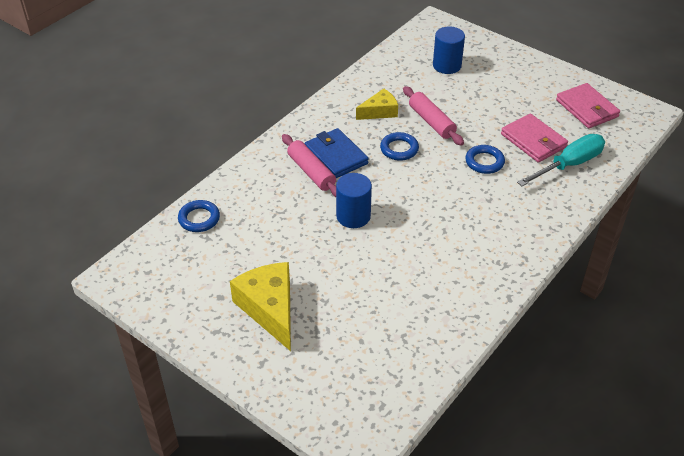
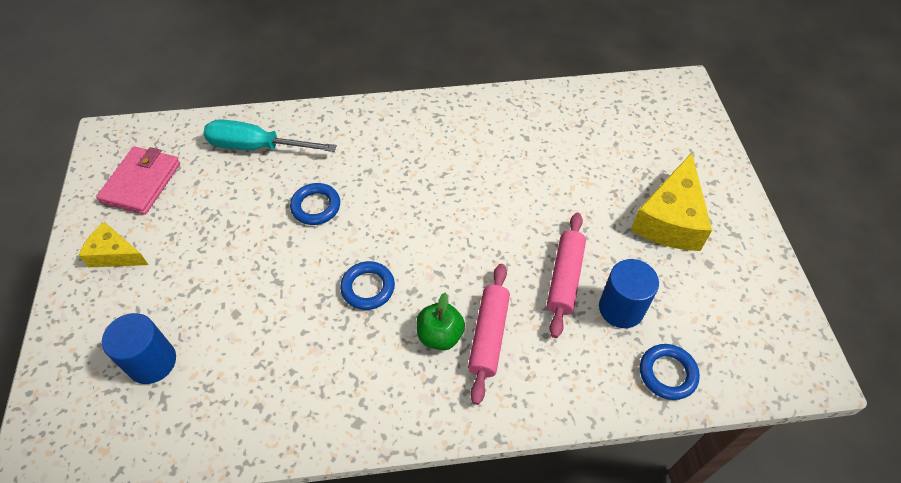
camera: 135 degrees left, 10 degrees up
(336, 156) = (440, 335): blue wallet -> green apple
(353, 216) = (504, 248): blue cylinder -> blue cylinder (621, 308)
(380, 112) = (319, 358): yellow cheese -> yellow cheese (115, 254)
(431, 122) = (290, 294): pink rolling pin -> pink rolling pin (564, 278)
(533, 141) = (242, 191): pink wallet -> none

